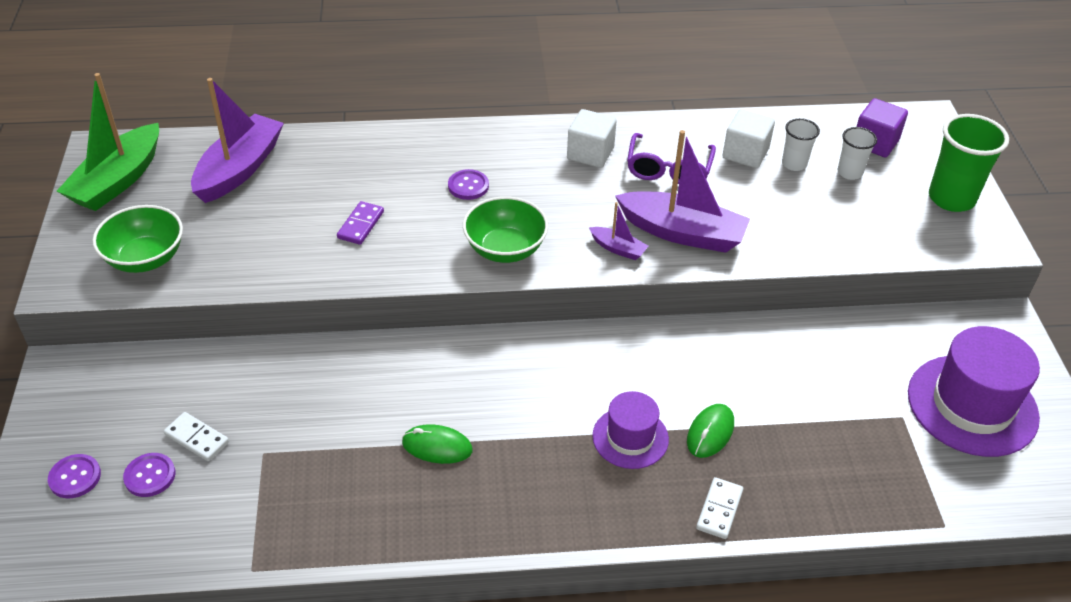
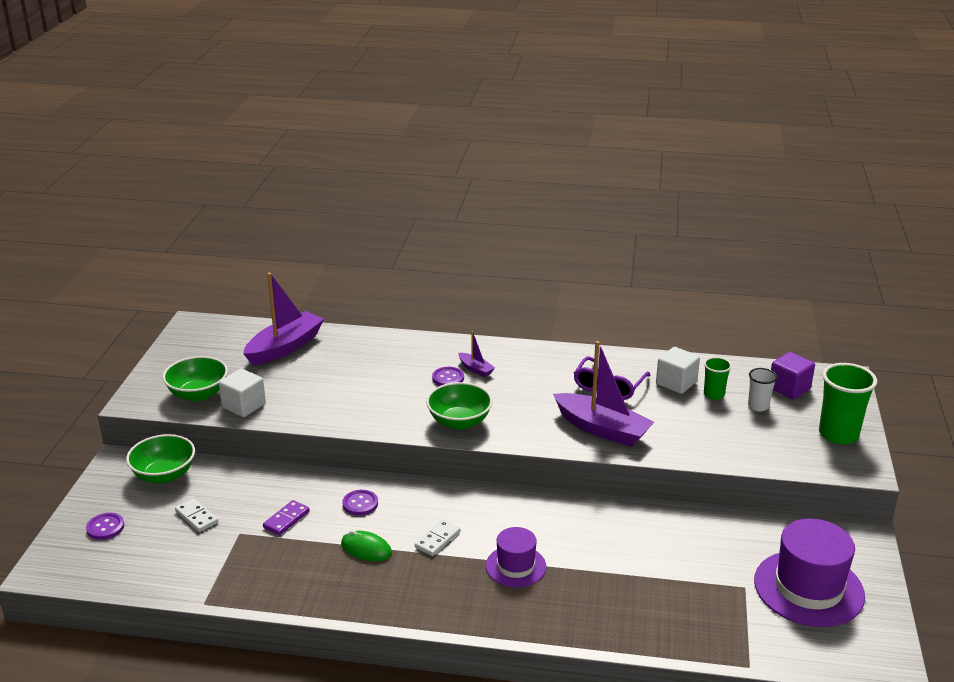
camera: 15 degrees right, 15 degrees down
(118, 180) = (197, 344): green boat -> none
(130, 381) = (164, 475): none -> green bowl
(150, 476) = (156, 535): purple button -> purple button (360, 504)
(361, 225) = (358, 393): purple domino -> purple domino (286, 519)
(590, 153) = (551, 368): white cube -> white cube (244, 406)
(618, 248) = (546, 433): purple boat -> purple boat (475, 369)
(710, 433) = (580, 573): green mouse -> none
(719, 510) = (567, 624): white domino -> white domino (437, 539)
(794, 164) = (714, 395): white cup -> green cup

